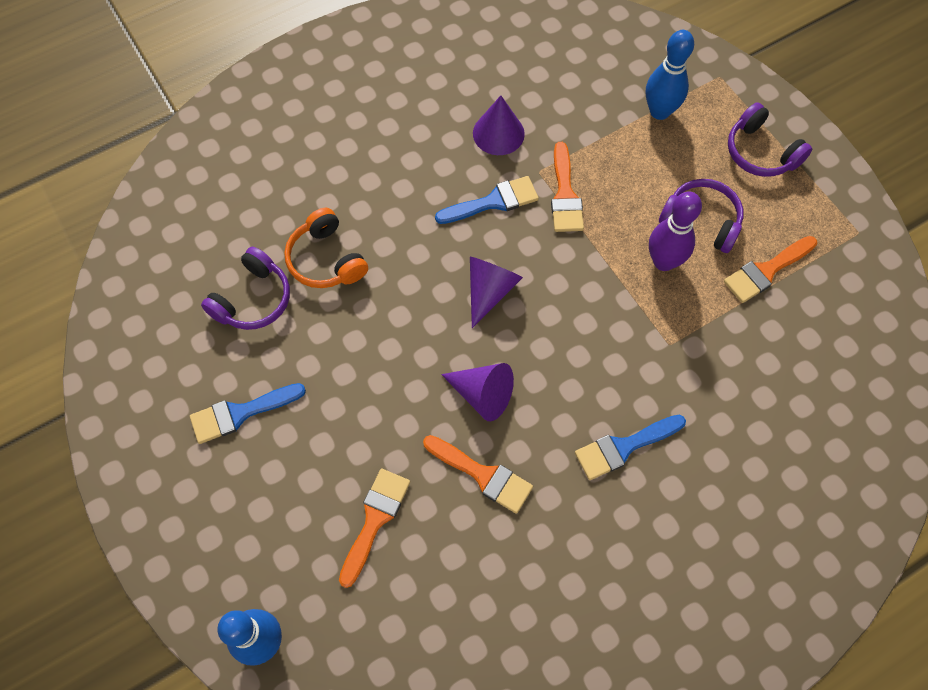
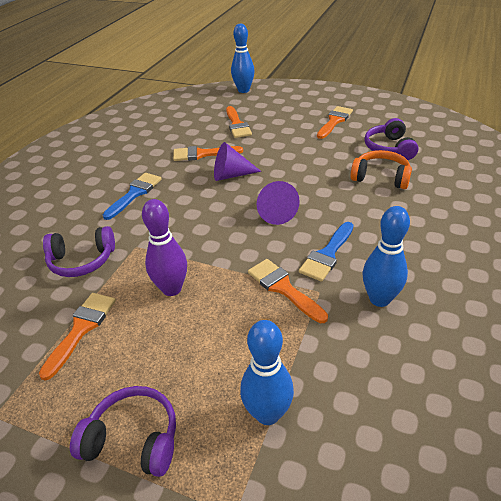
camera: 145 degrees right, 25 degrees down
(240, 413) = (334, 121): blue brush -> orange brush
(498, 133) = (379, 299): purple cone -> blue bowling pin
(701, 221) = (159, 334): purple headphones -> purple headphones (82, 260)

